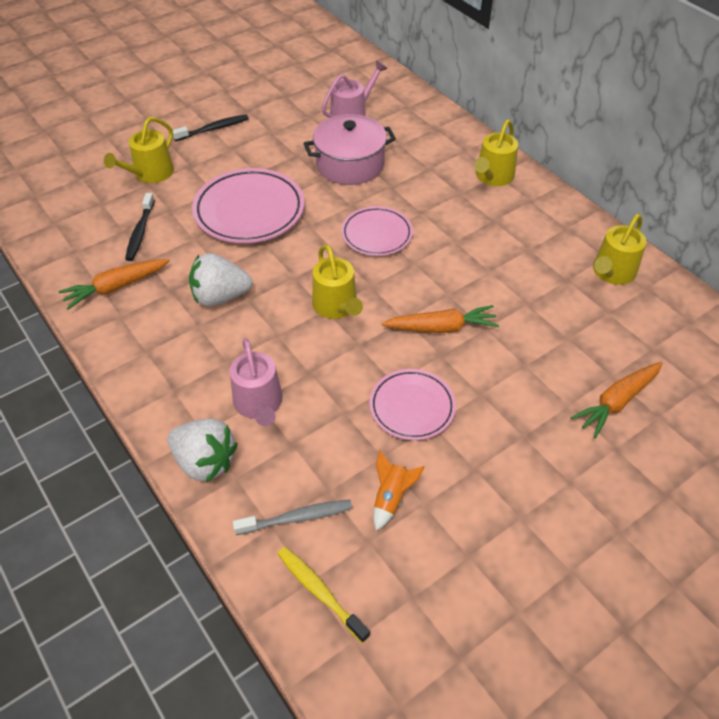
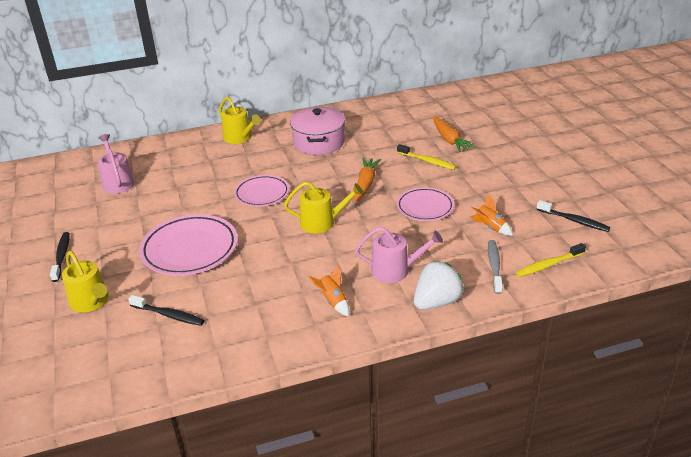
camera: 70 degrees left, 15 degrees down
(116, 287) = (230, 335): orange carrot -> none
(186, 357) = (333, 301): none -> orange rocket
(220, 296) = (278, 276): white strawberry -> none
(350, 164) = (175, 192): pink pot -> pink pot (319, 142)
(452, 620) = (574, 220): none -> black toothbrush
(536, 386) = (427, 161): none -> yellow toothbrush
(612, 272) = (354, 118): yellow watering can -> none

